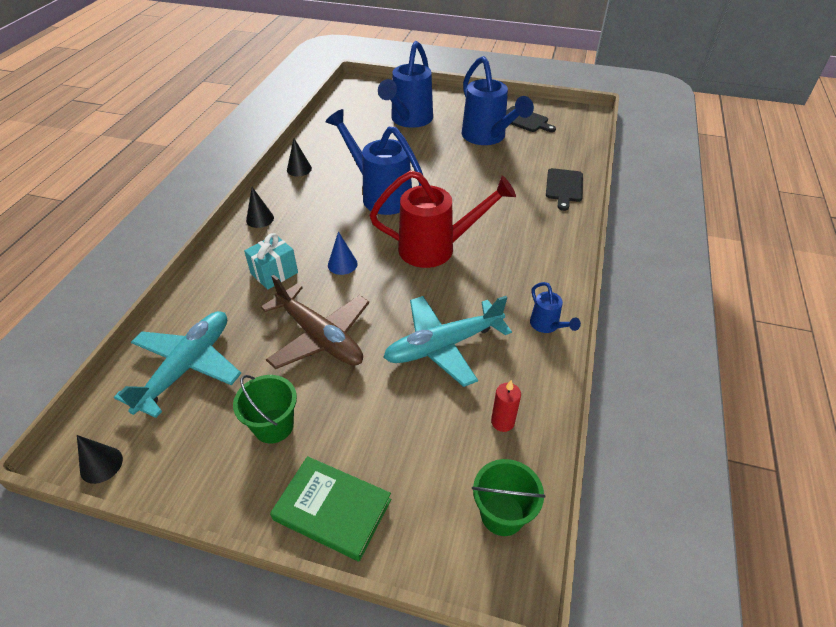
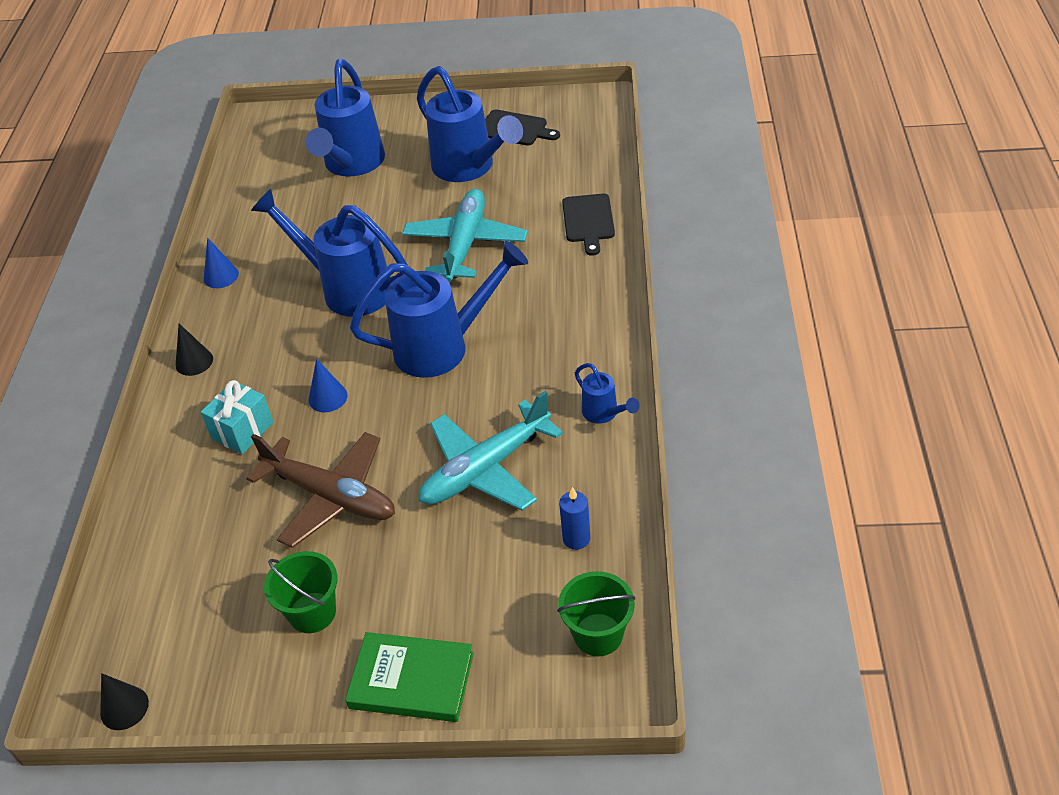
camera: 10 degrees left, 0 degrees up
(187, 367) = (178, 574): turquoise plane -> turquoise plane (465, 244)
(299, 169) = (221, 276): black cone -> blue cone
(437, 248) = (444, 347): red watering can -> blue watering can
(502, 422) = (576, 539): red candle -> blue candle

